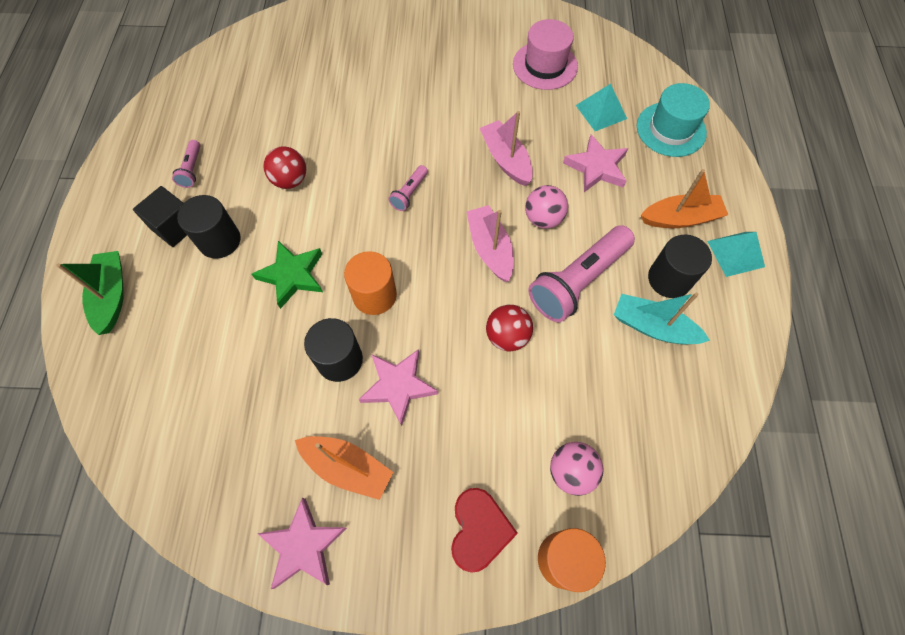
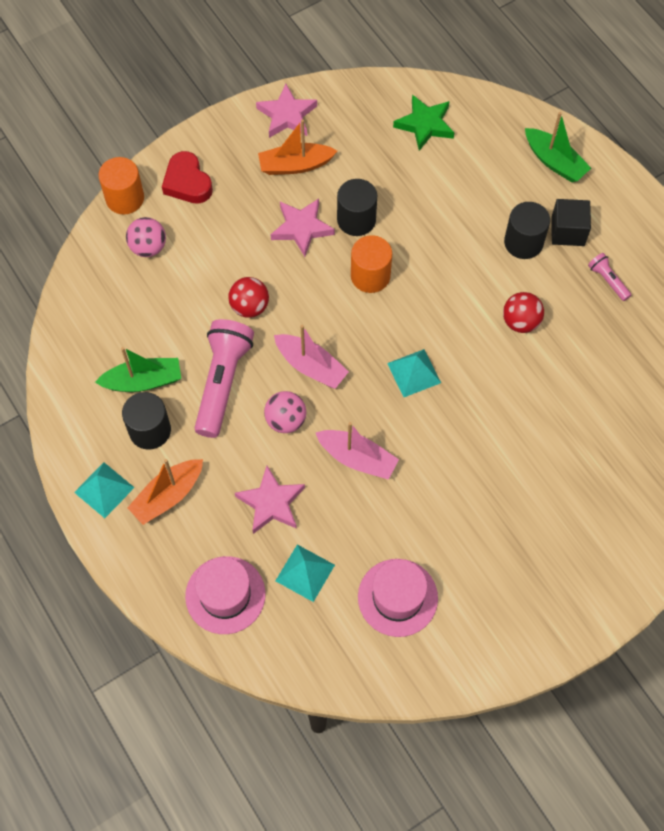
camera: 145 degrees right, 0 degrees up
(292, 275) = (443, 252): green star -> green star (425, 125)
(409, 193) = (414, 373): pink flashlight -> turquoise pyramid
(653, 327) = (143, 381): turquoise boat -> green boat
(671, 129) = (225, 595): turquoise hat -> pink hat

